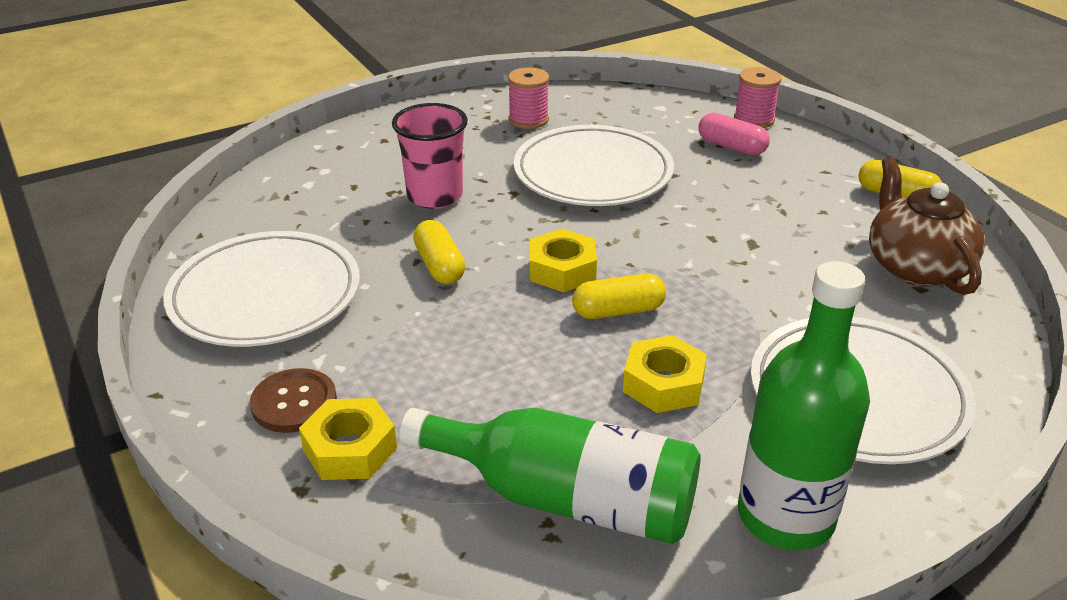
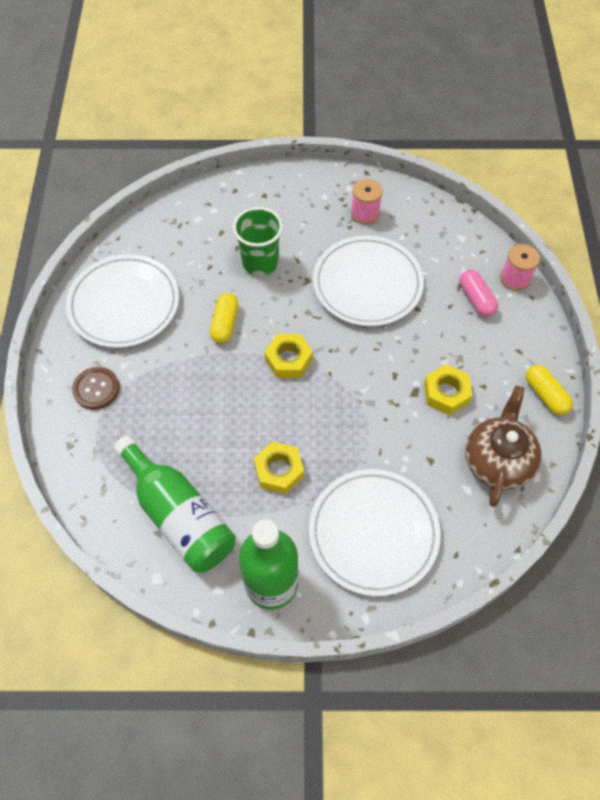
camera: 30 degrees right, 25 degrees up
(350, 449) = (104, 432): yellow nut -> yellow nut (446, 393)
(435, 196) = (260, 262): pink cup -> green cup
(618, 311) = (295, 407): yellow capsule -> none

